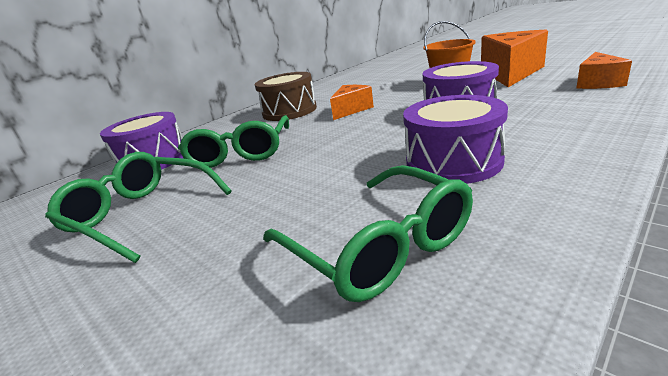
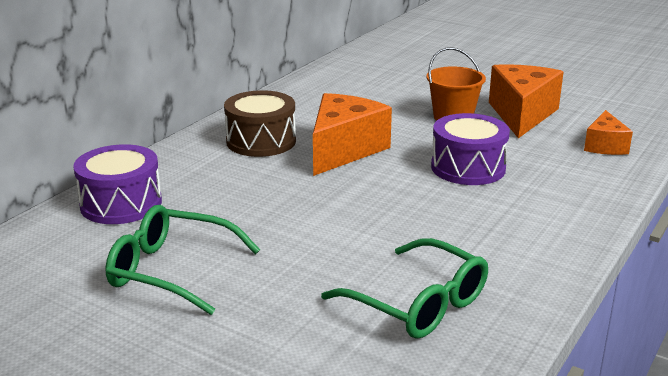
camera: 15 degrees left, 0 degrees up
(240, 153) = (234, 203): green glasses -> none
(351, 110) = (344, 150): orange cheese -> orange cheese, size x1.78
(453, 162) = (467, 232): purple drum -> none

